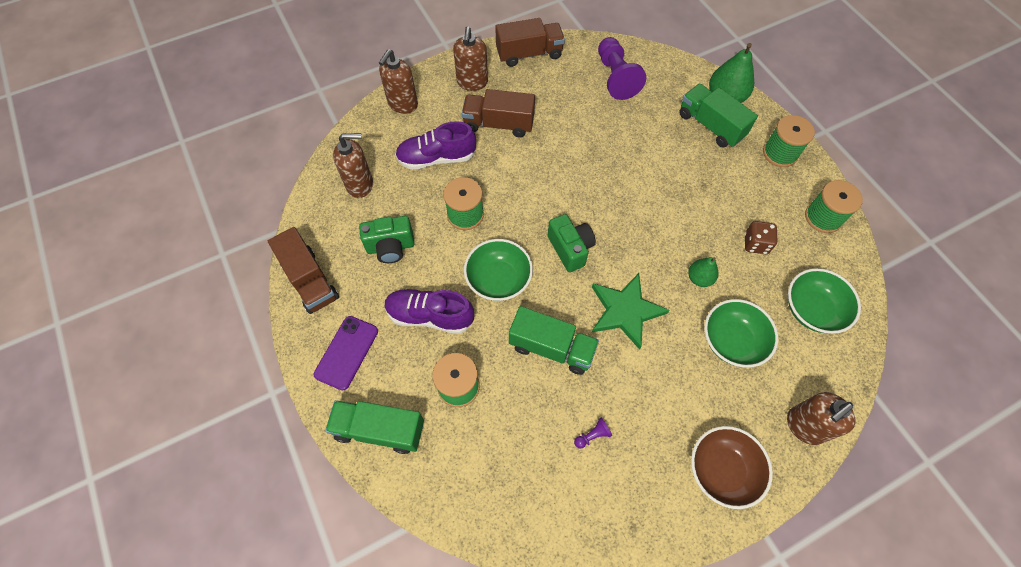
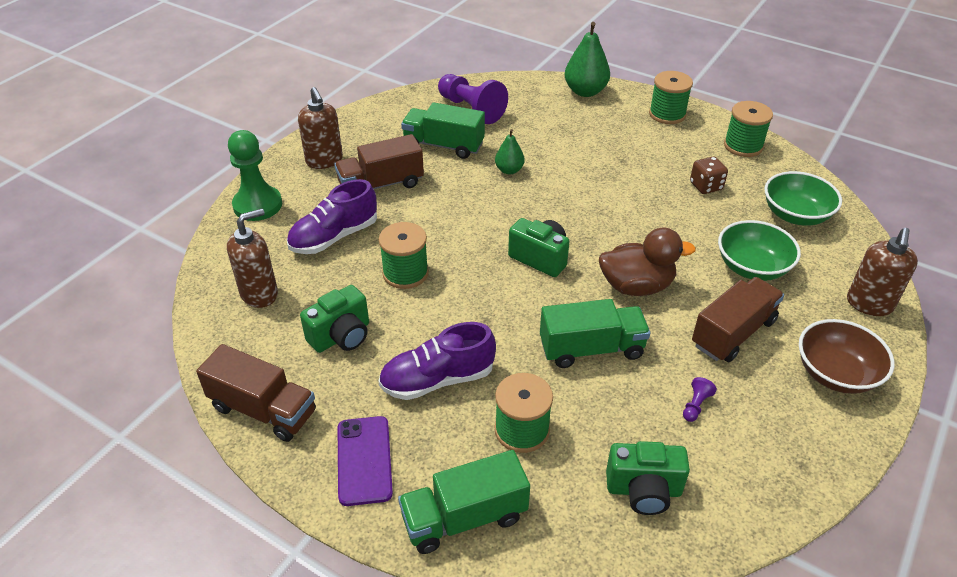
camera: 30 degrees left, 20 degrees down
(402, 104) = (257, 205): brown soap dispenser -> green pawn
(498, 279) = (487, 314): green bowl -> none
(506, 479) = (643, 490): none -> green camera
(529, 54) = (368, 119): brown truck -> brown truck (733, 333)
(625, 311) = (636, 286): green star -> brown duck
(699, 278) = (681, 231): green pear -> green pear (509, 170)
(710, 125) = (590, 115): green truck -> green truck (443, 145)

